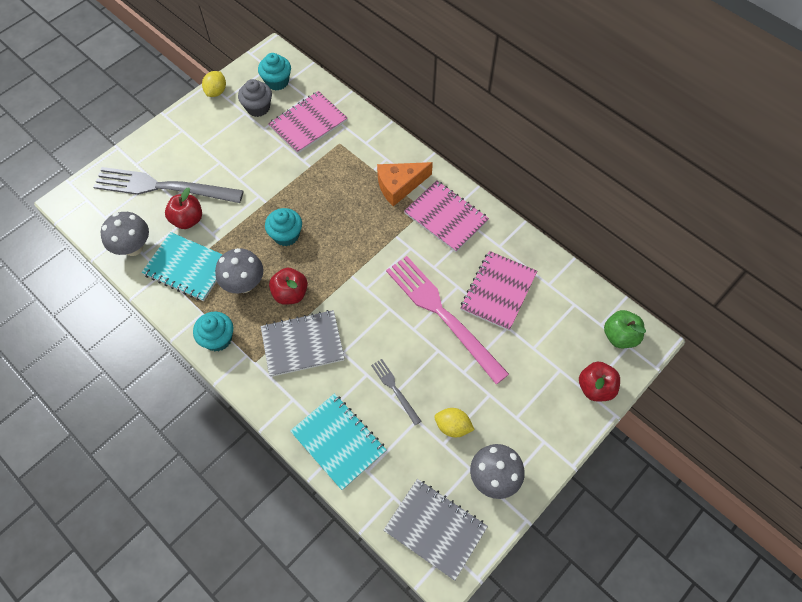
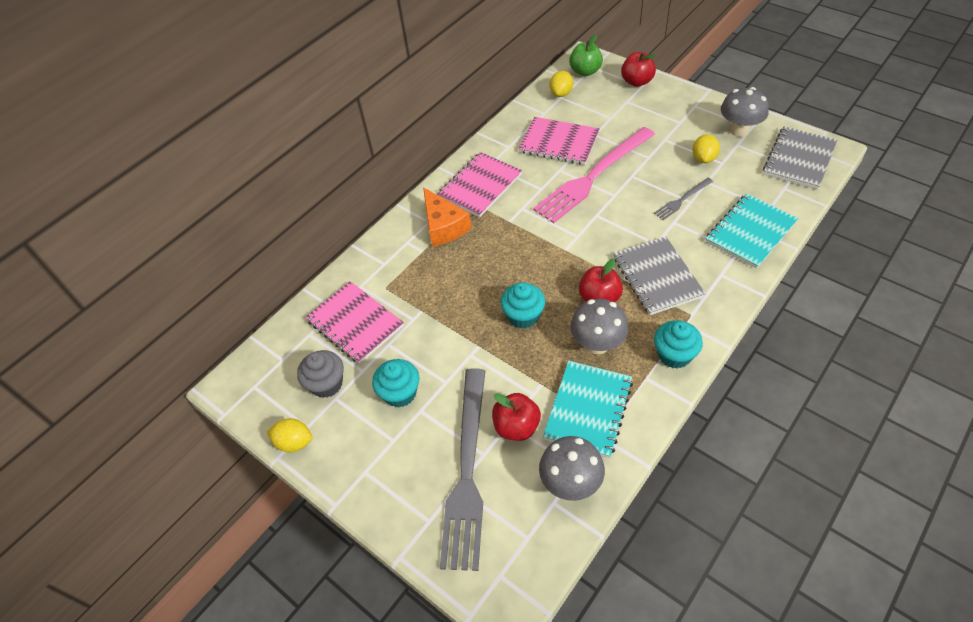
camera: 90 degrees left, 10 degrees down
(277, 82) = (281, 370): turquoise cupcake -> turquoise cupcake (400, 393)
(580, 305) = (561, 93): none -> yellow lemon

